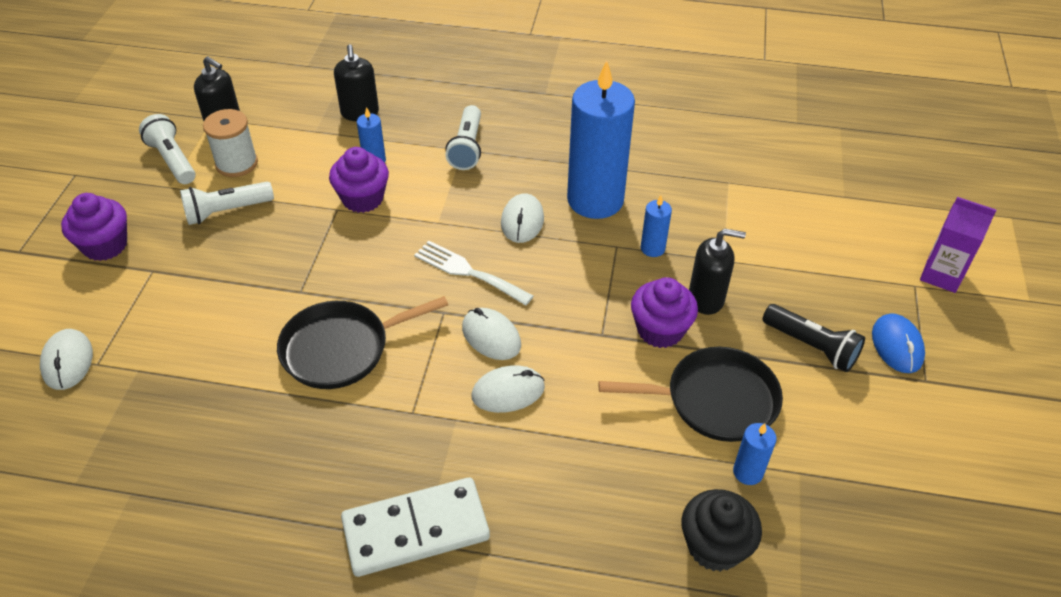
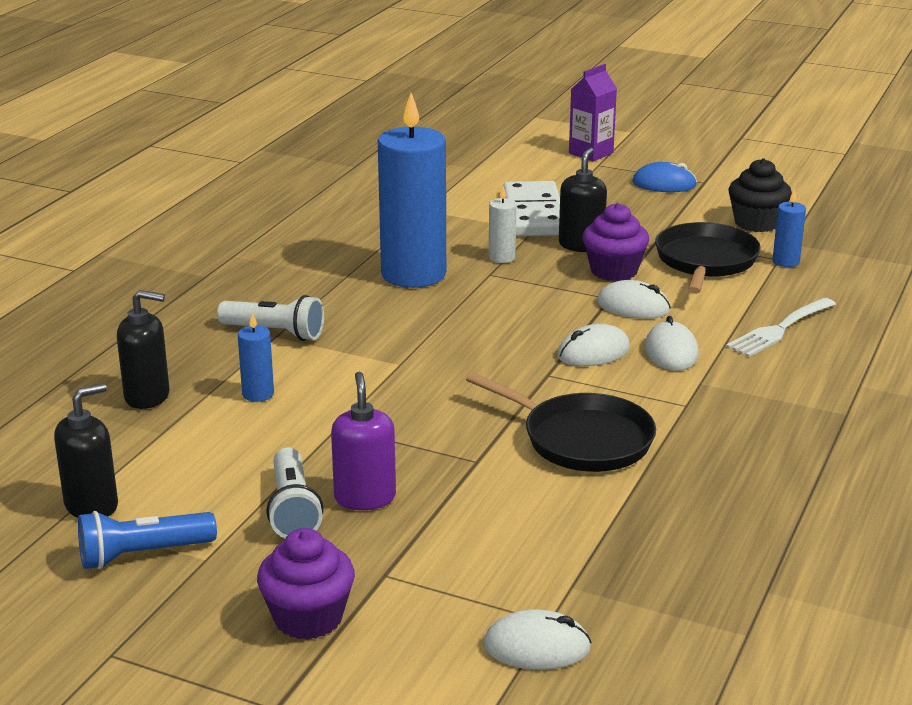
camera: 75 degrees left, 20 degrees down
(172, 160) = (142, 555): white flashlight -> blue flashlight
(237, 163) = (191, 498): white spool -> none
(244, 242) = (365, 498): none -> purple soap dispenser
(341, 349) = (582, 439): black pan -> black pan turned 45 degrees counterclockwise
(362, 199) = (328, 407): purple cupcake -> none
(416, 529) = (831, 415): white domino -> white domino (533, 214)
(468, 272) = (491, 354): white fork -> white fork (779, 330)
(522, 221) = (425, 316): white mouse -> white mouse (633, 306)
(652, 248) = (502, 257): blue candle -> white candle
(714, 546) = (858, 286): black cupcake -> black cupcake (756, 223)
(812, 346) = (655, 214): black flashlight -> none

